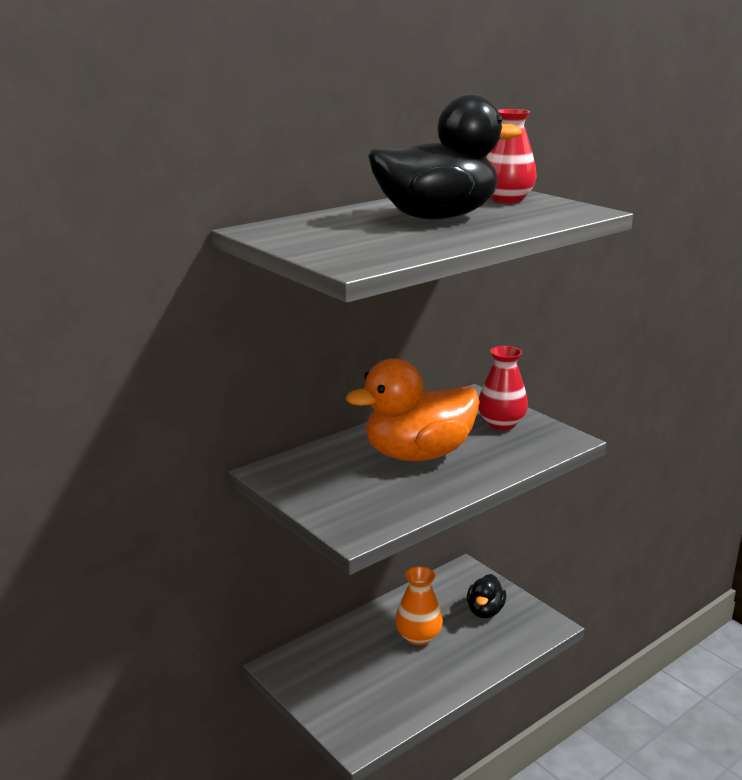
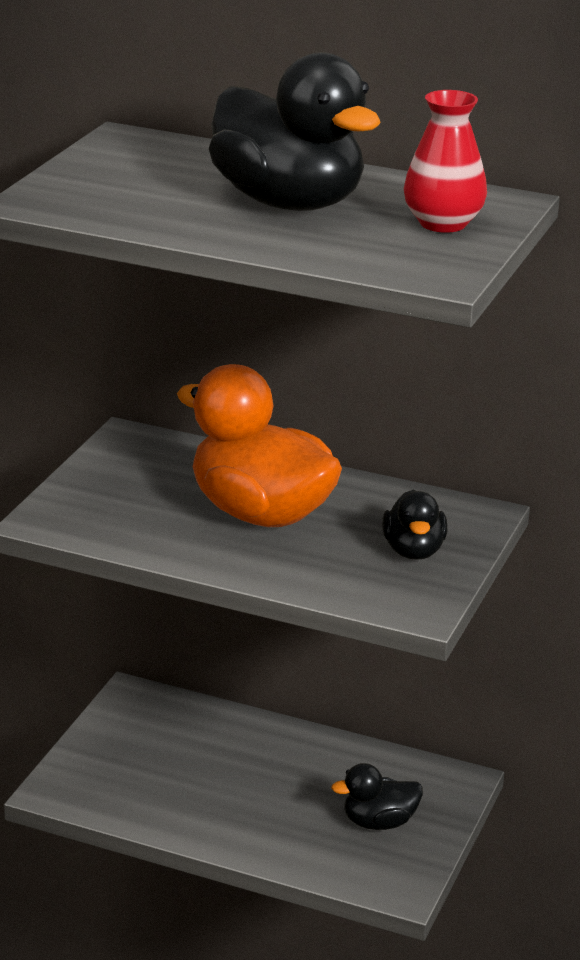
camera: 60 degrees right, 5 degrees up
(418, 636) = (275, 781): orange vase -> none
(501, 423) = (413, 551): red vase -> black duck

